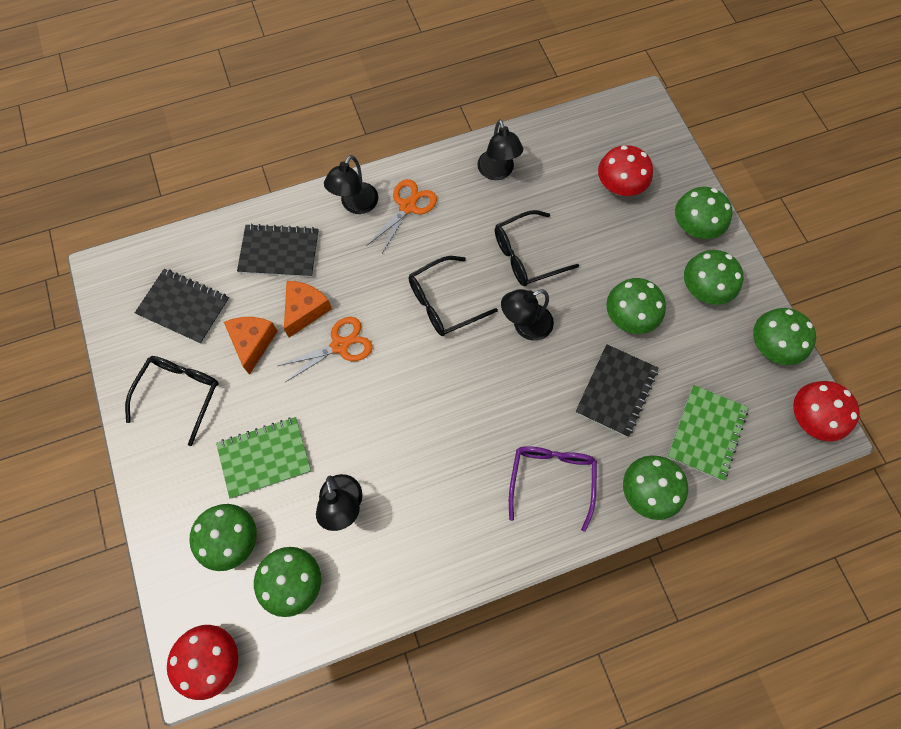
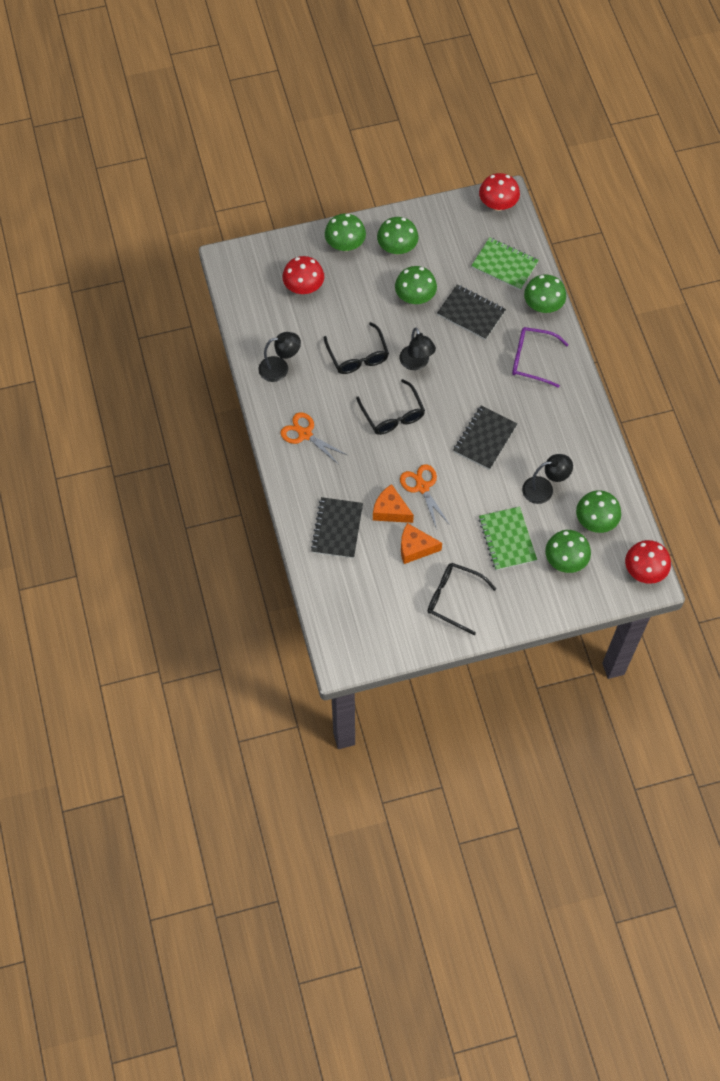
camera: 85 degrees left, 5 degrees down
(184, 307) = (380, 598): black notebook -> black notebook (485, 438)
(355, 205) = (299, 472): black lamp -> none
(771, 346) = (444, 216): green mushroom -> none

